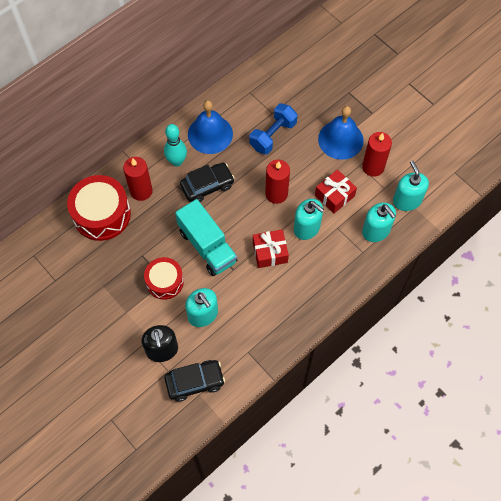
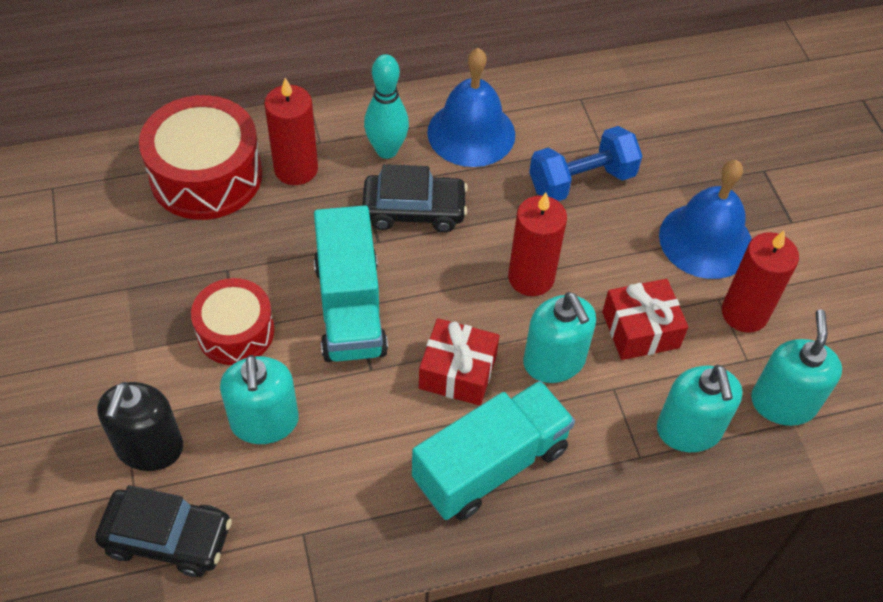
camera: 25 degrees right, 10 degrees down
(306, 286) = (490, 465): none -> turquoise truck

